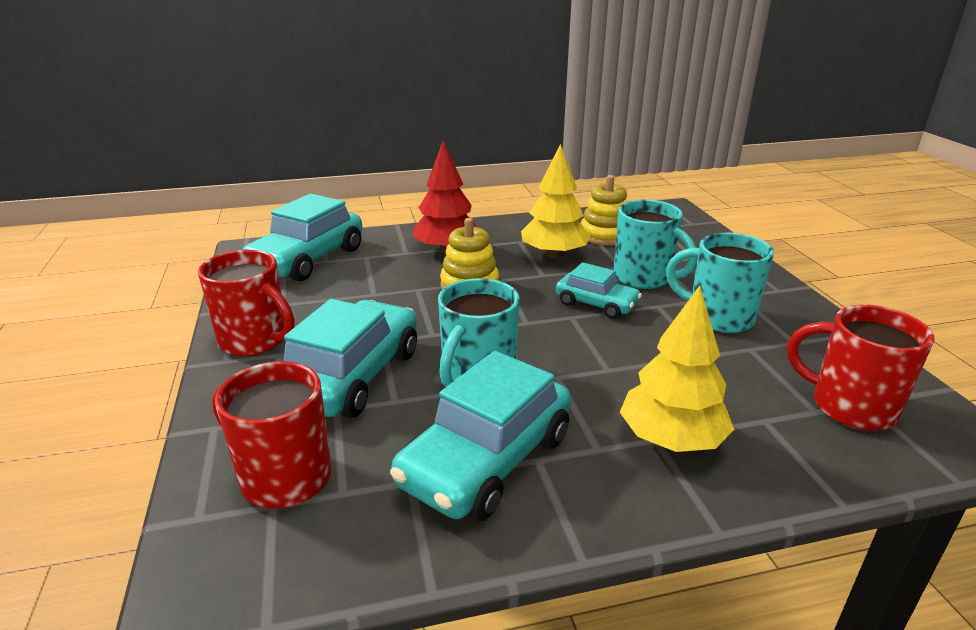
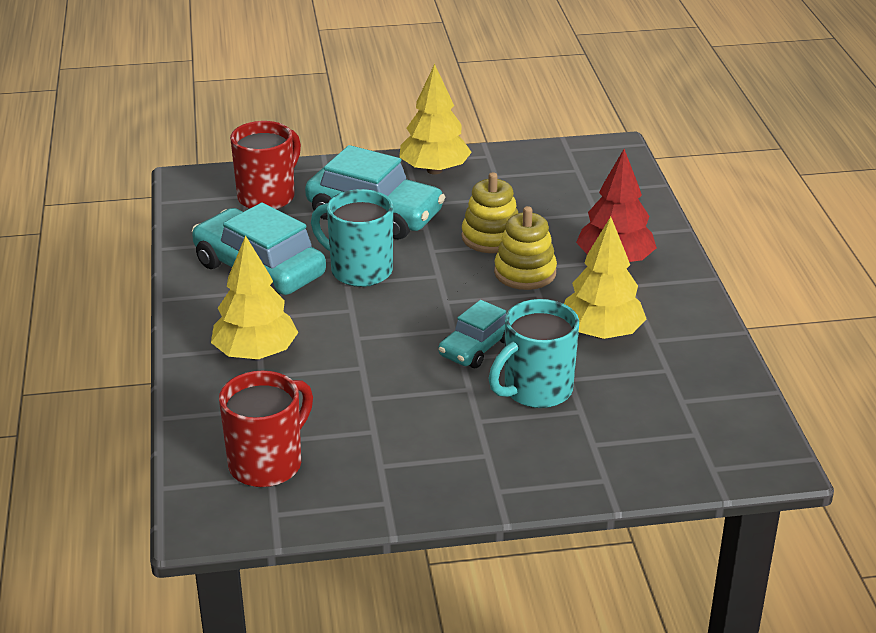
camera: 95 degrees right, 5 degrees up
(255, 341) = (434, 170): red mug -> yellow tree
(308, 259) = (589, 181): turquoise car -> none
(604, 235) = (663, 380): yellow stacking toy -> yellow stacking toy (491, 237)
(718, 317) = (437, 425): turquoise mug -> none

